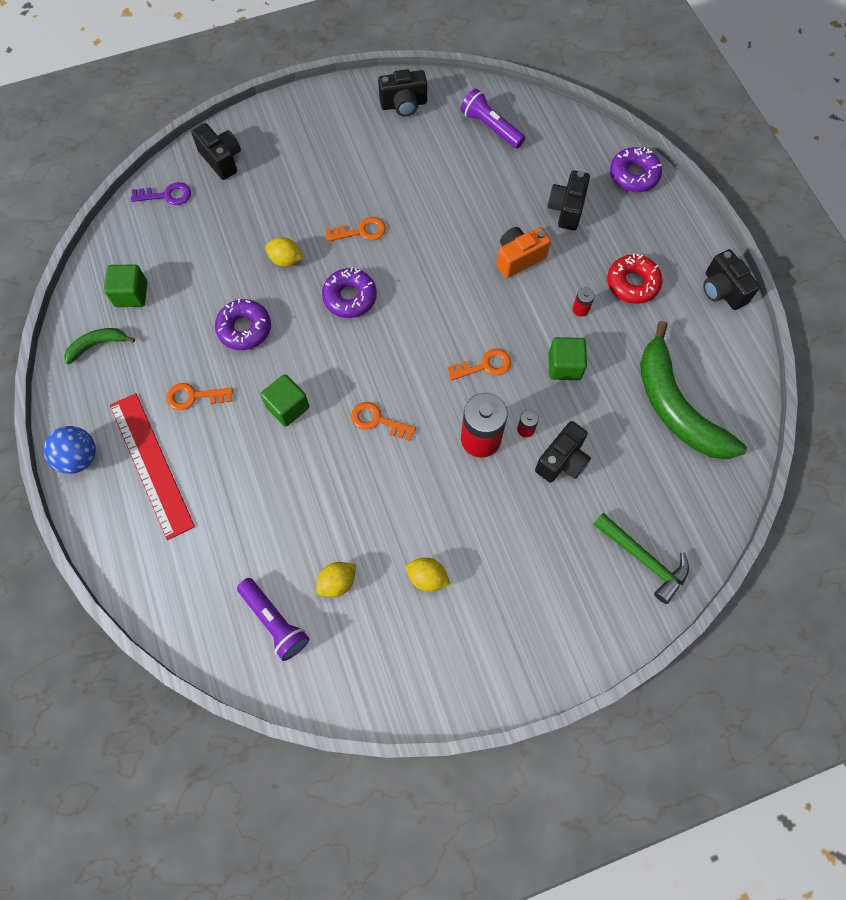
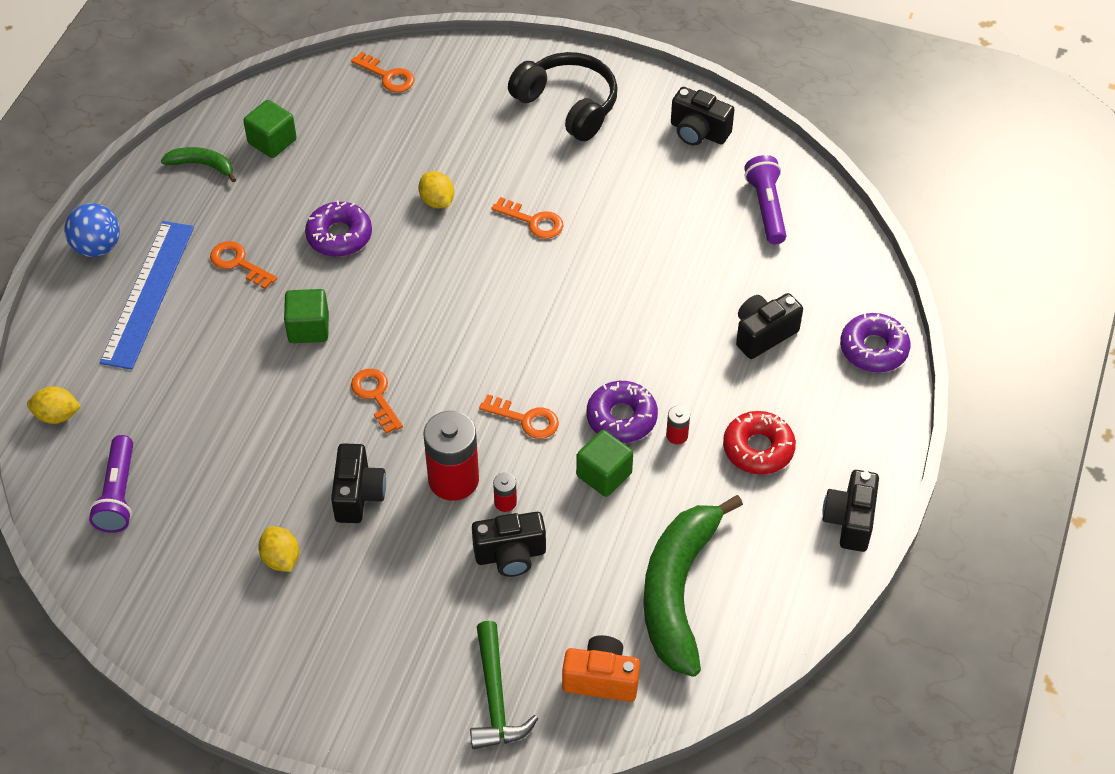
camera: 40 degrees right, 15 degrees down
(151, 464) = (148, 294): red ruler -> blue ruler
(167, 195) = (388, 76): purple key -> orange key
(221, 159) = (469, 75): black camera -> black camera (358, 495)
(306, 139) = (568, 105): none -> black headphones
(337, 582) = (201, 503): yellow lemon -> yellow lemon (57, 415)
(350, 297) = (462, 272): purple donut -> purple donut (621, 418)
(518, 258) = (663, 347): orange camera -> orange camera (601, 679)

